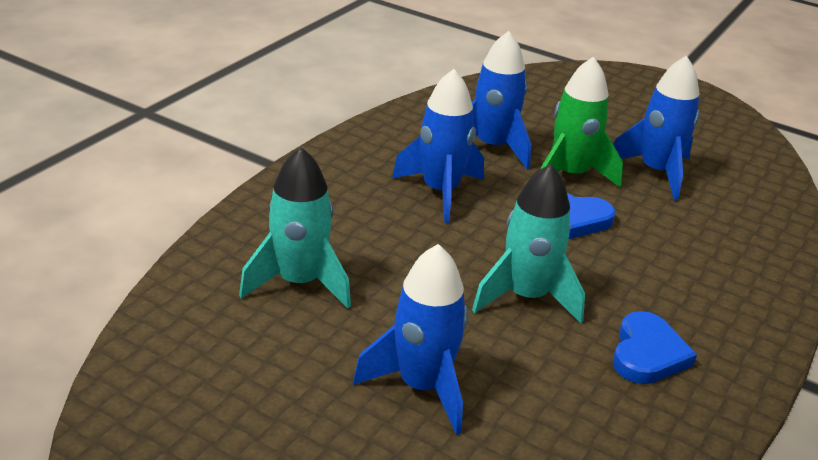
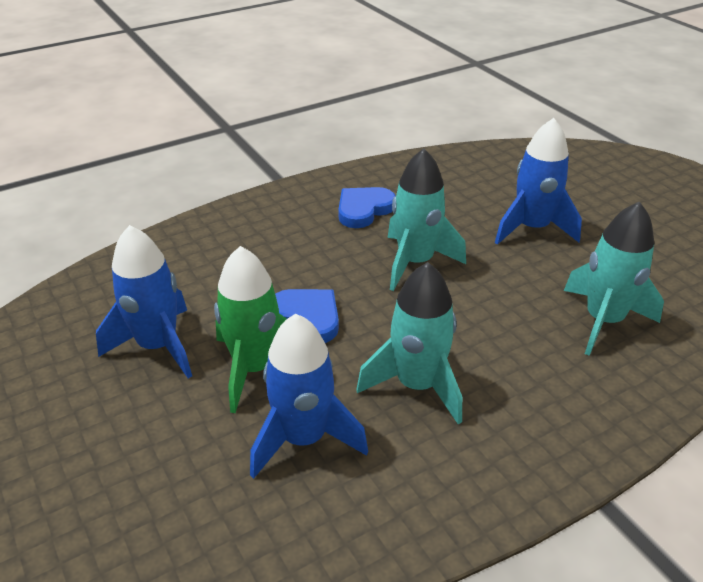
camera: 150 degrees left, 5 degrees up
(440, 192) = (417, 385): blue rocket -> turquoise rocket

